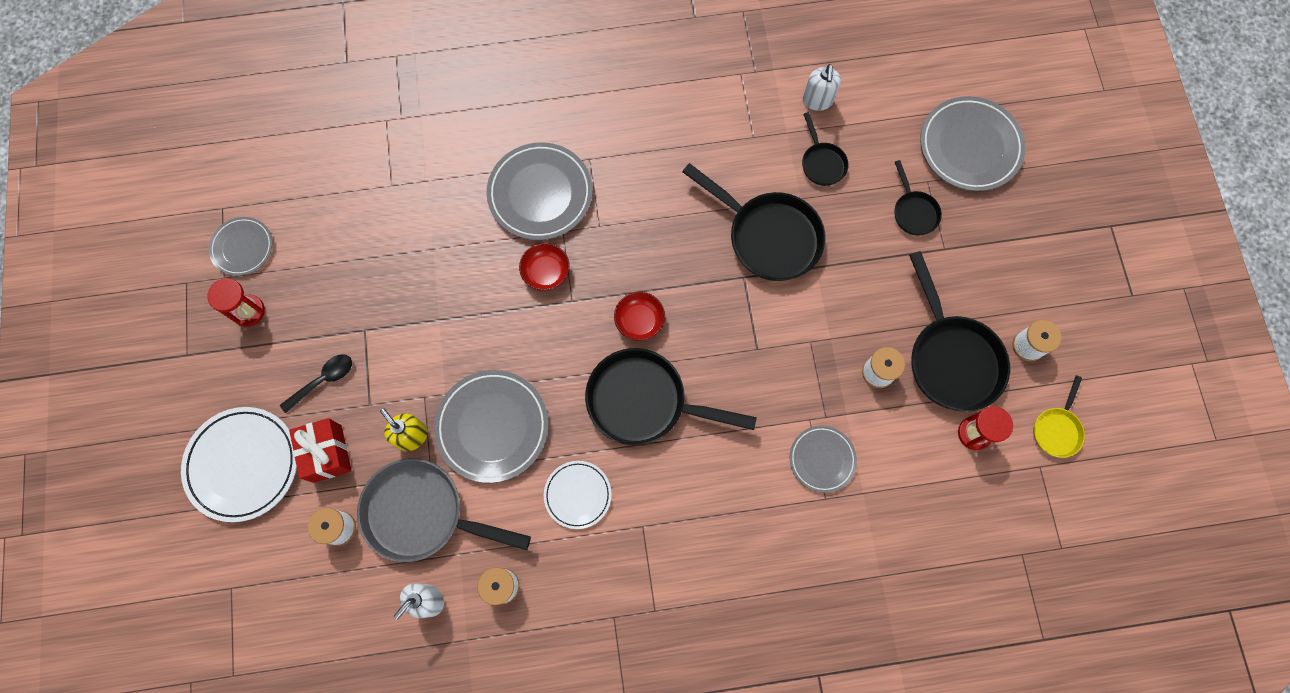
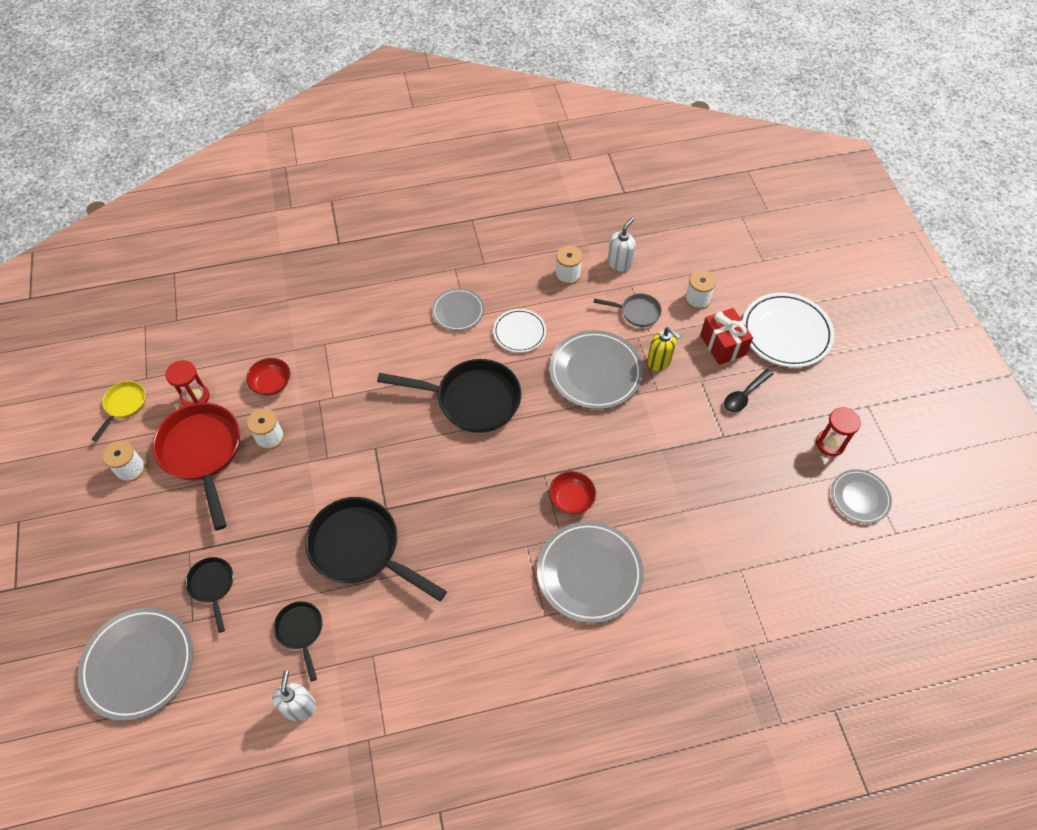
camera: 175 degrees right, 15 degrees down
(422, 513) = (637, 312): grey pan -> grey pan, size x0.51
(639, 320) = (481, 463): red bowl -> red bowl (271, 383)
(822, 459) = (324, 370): grey plate -> grey plate (458, 311)
(951, 358) = (203, 453): black pan -> red pan

